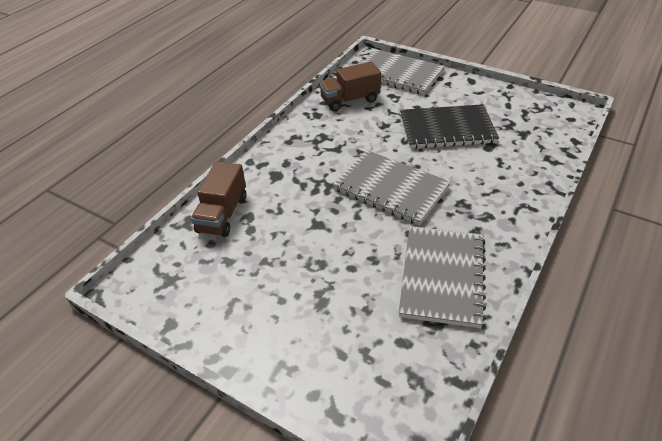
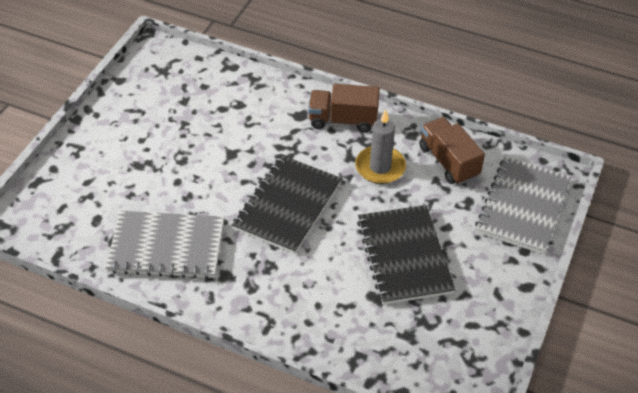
camera: 80 degrees right, 5 degrees up
(222, 214) = (240, 87): brown truck -> brown truck (343, 120)
(350, 133) = (380, 167): none -> grey candle
(391, 189) = (287, 206): grey notebook -> black notebook

